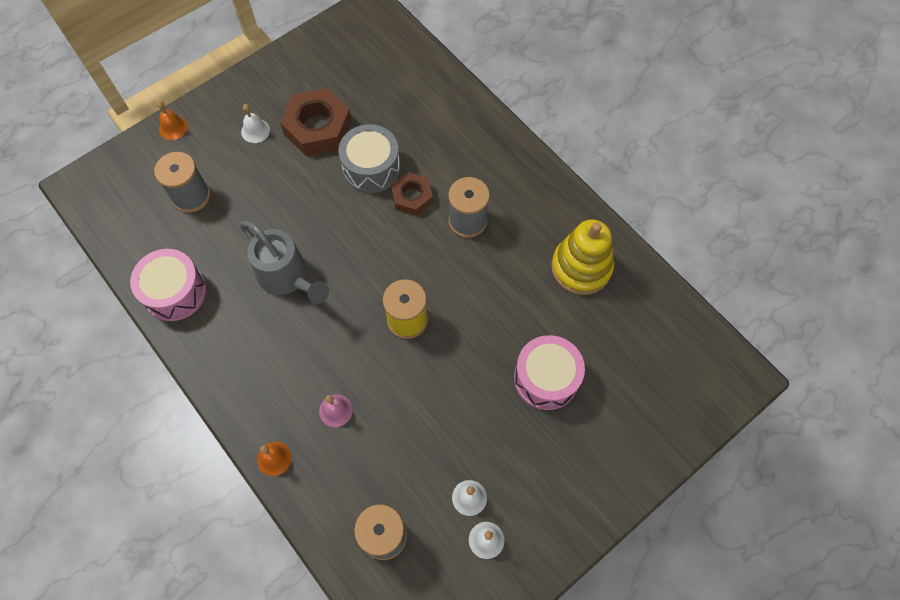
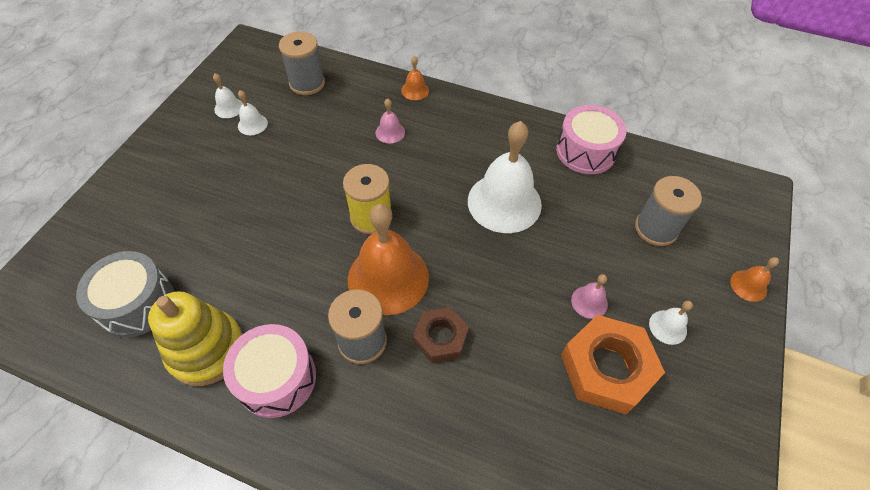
camera: 150 degrees right, 10 degrees down
(287, 278) = (504, 202): grey watering can -> white bell
(291, 170) = (589, 302): none -> pink bell
(318, 128) = (607, 368): brown nut -> orange nut
(371, 168) = (509, 349): grey drum -> grey drum (137, 303)
(423, 258) = (388, 278): none -> orange bell
(546, 378) = (214, 227): pink drum -> pink drum (277, 378)

